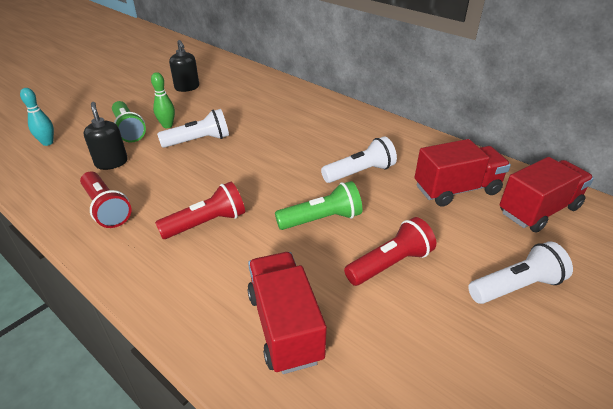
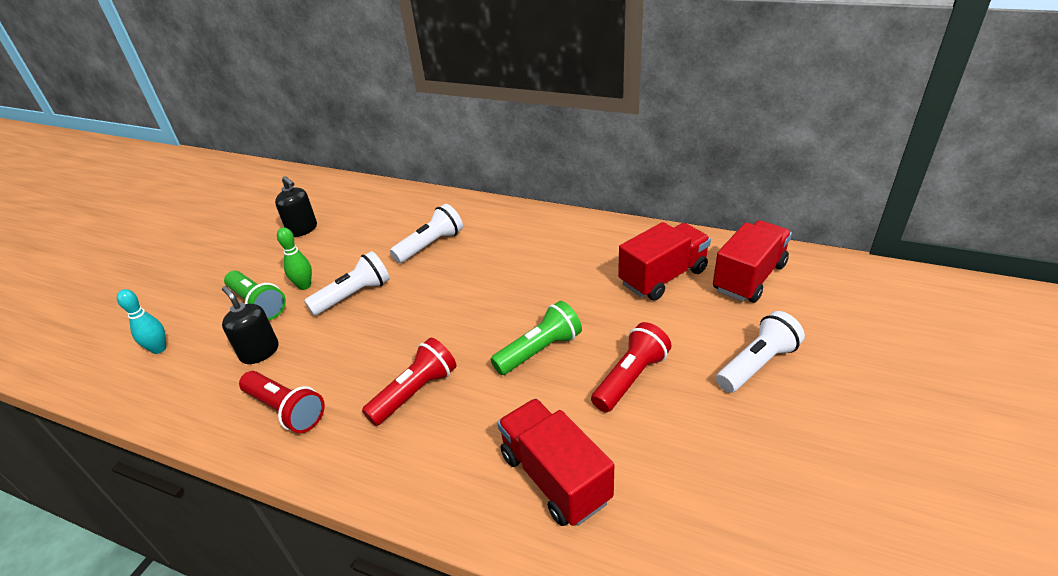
camera: 15 degrees left, 0 degrees up
(360, 172) = (556, 284): white flashlight -> white flashlight (431, 245)

